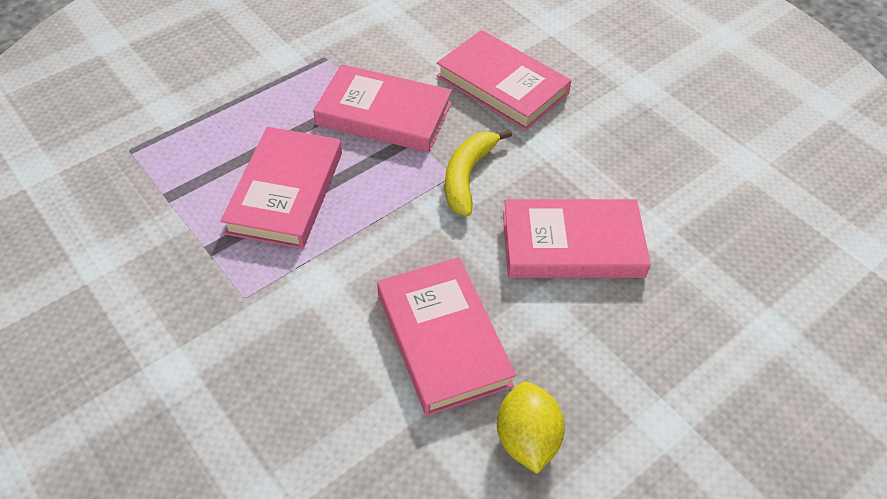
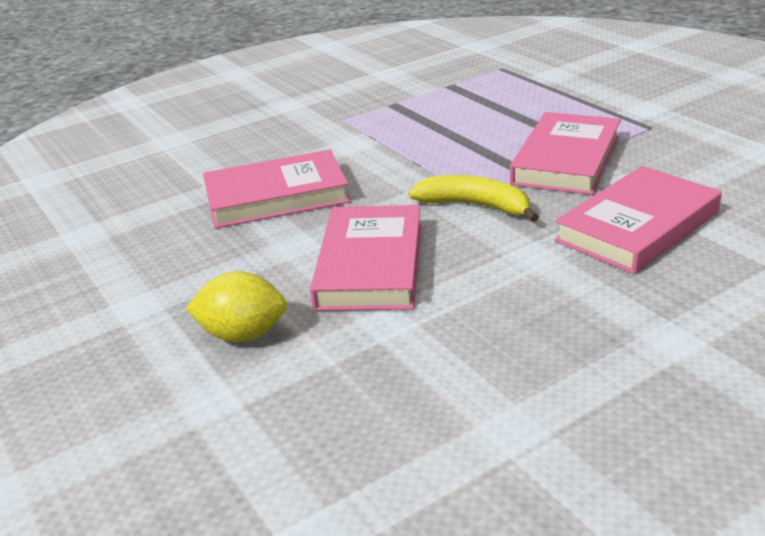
camera: 100 degrees right, 20 degrees down
(285, 192) = (454, 125): pink book -> none
(526, 439) = (163, 234): yellow lemon -> yellow lemon (243, 334)

